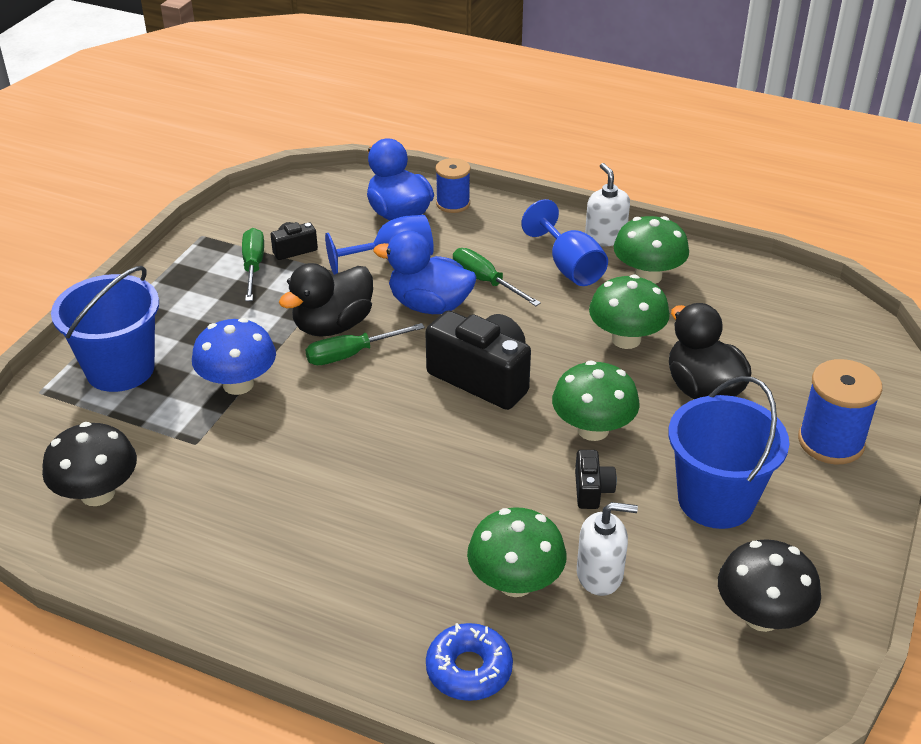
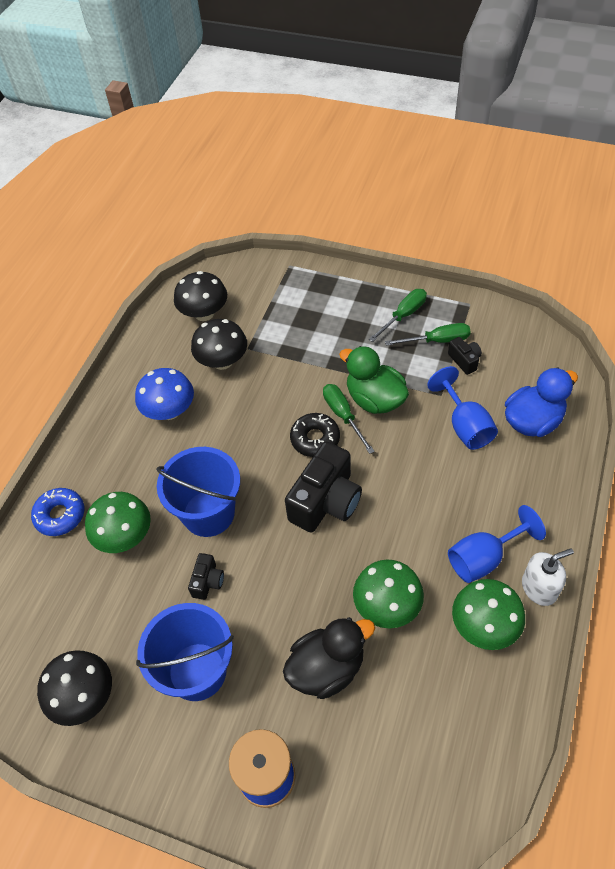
camera: 90 degrees right, 15 degrees up
(120, 369) = (314, 296): blue bucket -> blue bucket (208, 513)
(211, 472) = (222, 361): none -> black mushroom
(238, 384) = (305, 358): blue mushroom -> blue mushroom (169, 411)
(333, 325) = (375, 399): black duck -> green duck
(383, 382) = (315, 439): none -> black donut
(429, 305) = (409, 457): blue duck -> none
(453, 203) = (560, 459): blue spool -> none
(485, 281) = (449, 494): green screwdriver -> green screwdriver (403, 315)
(592, 490) = (207, 581): black camera -> black camera turned 75 degrees counterclockwise
(593, 429) = (272, 581): green mushroom -> none
(600, 574) = (128, 588): white soap dispenser -> none

